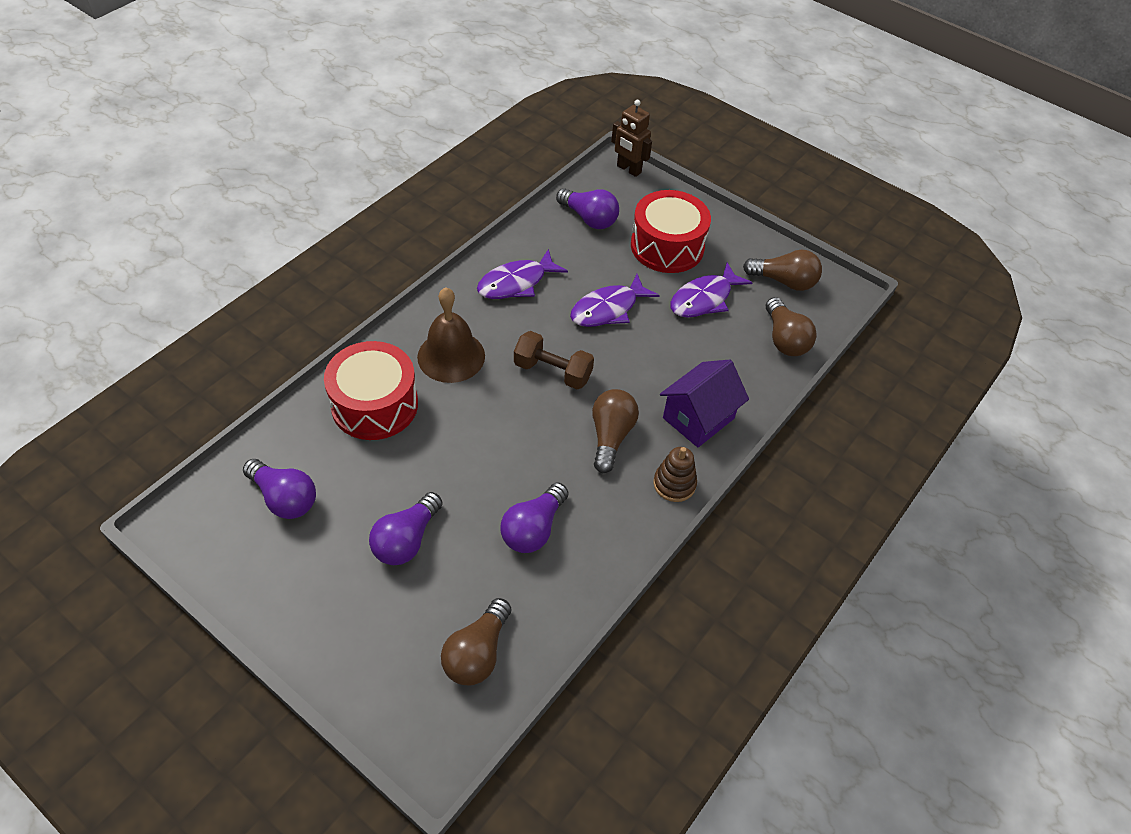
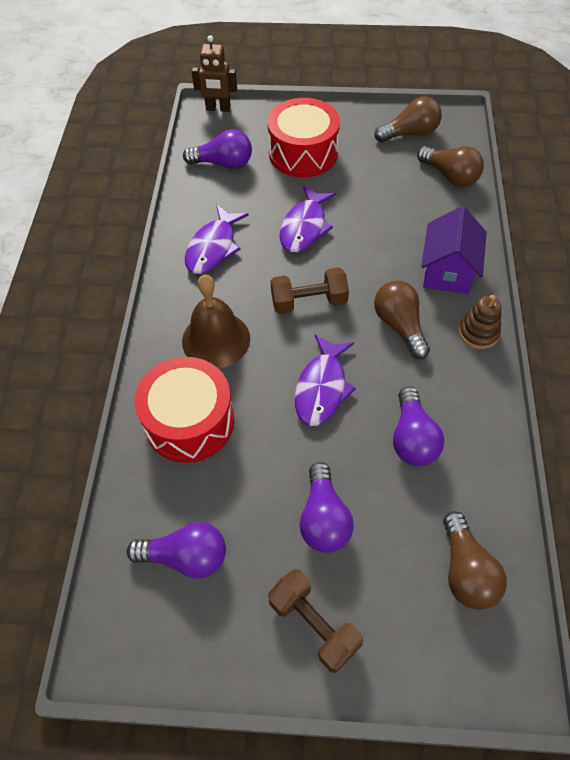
camera: 30 degrees left, 5 degrees up
(328, 607) = (313, 625): none -> brown dumbbell
(704, 299) = (367, 178): purple fish -> purple fish (322, 388)

